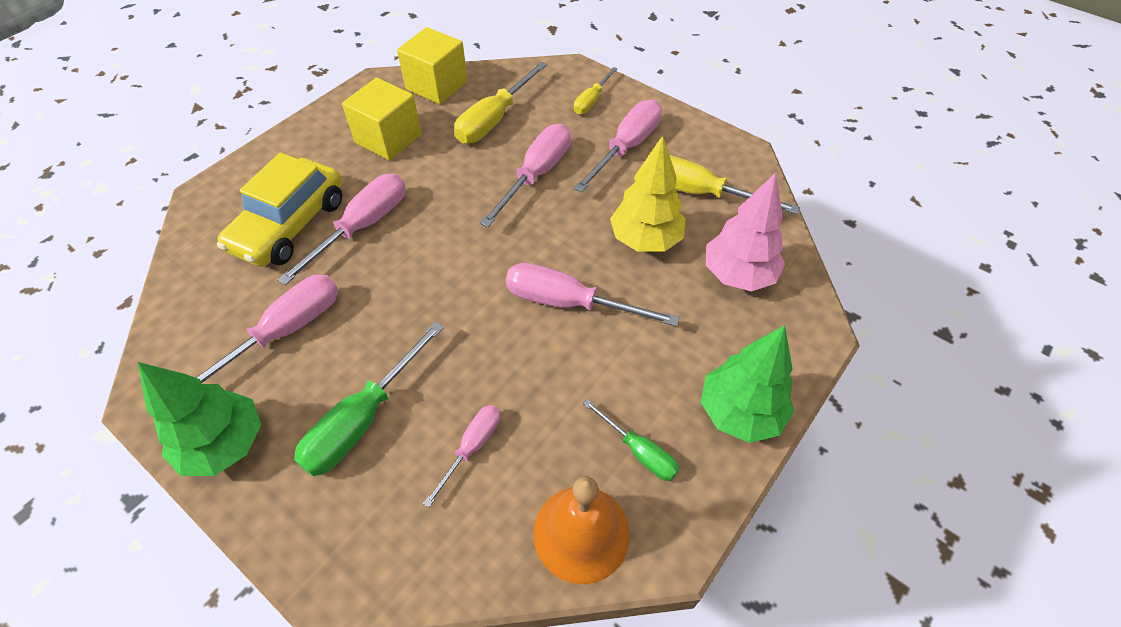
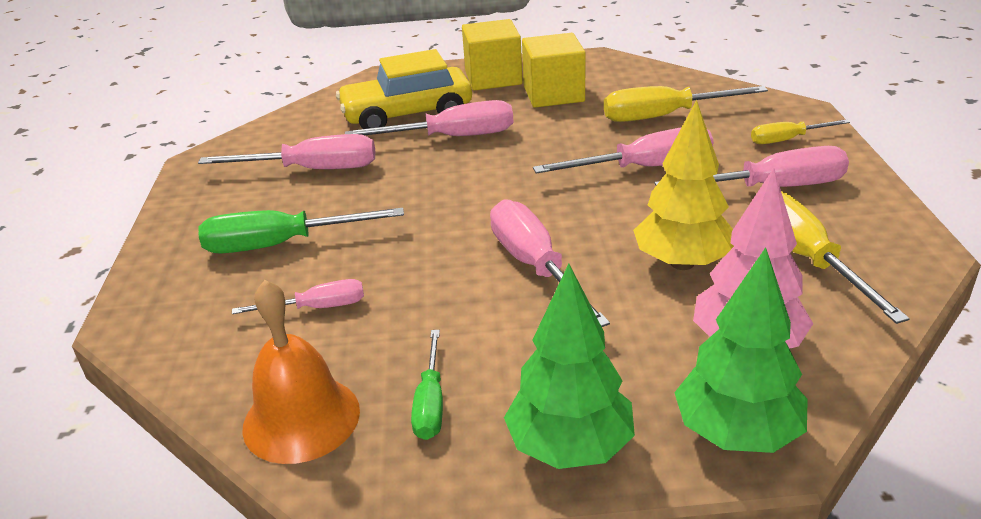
camera: 50 degrees right, 20 degrees down
(224, 444) = (194, 207): green tree -> green tree (736, 433)
(437, 85) = (646, 76): yellow cube -> yellow cube (493, 78)

